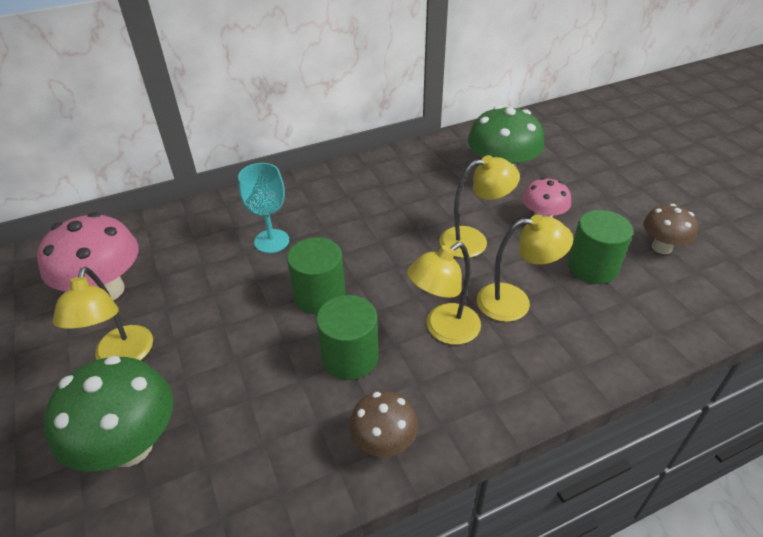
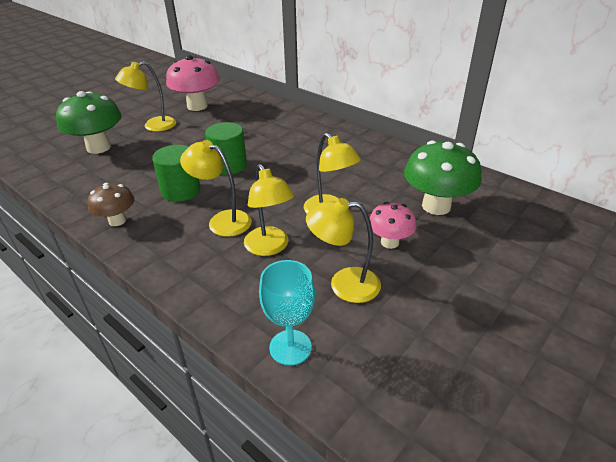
camera: 65 degrees right, 5 degrees down
(271, 241) = (268, 136): turquoise goblet -> turquoise goblet (290, 347)
(592, 267) = (344, 284): green cylinder -> yellow lamp
(662, 247) = (412, 331): brown mushroom -> none

